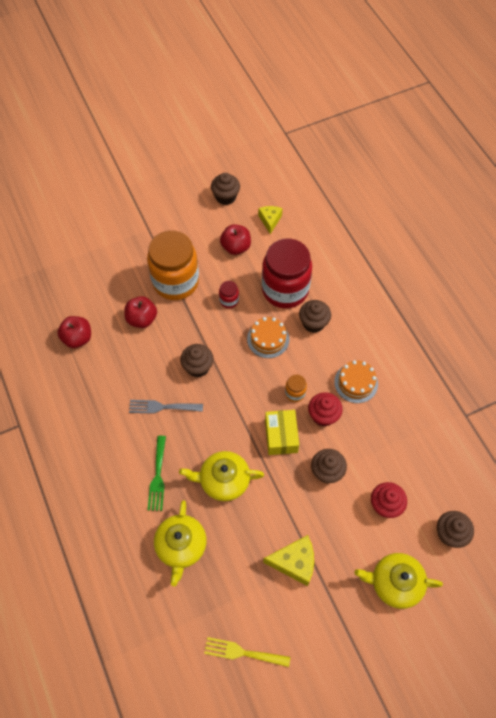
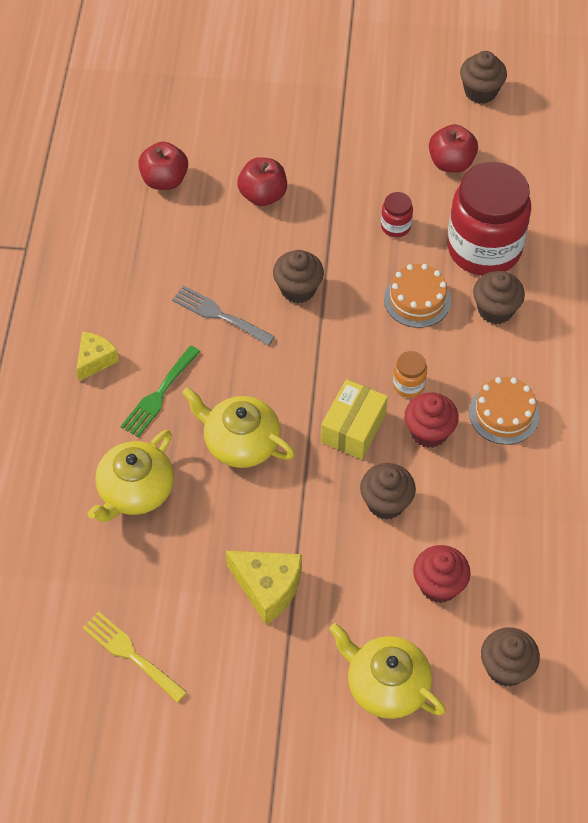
camera: 30 degrees right, 5 degrees down
(176, 282) = (338, 169): orange jar -> none
(270, 220) = (523, 150): yellow cheese -> yellow cheese (95, 360)

